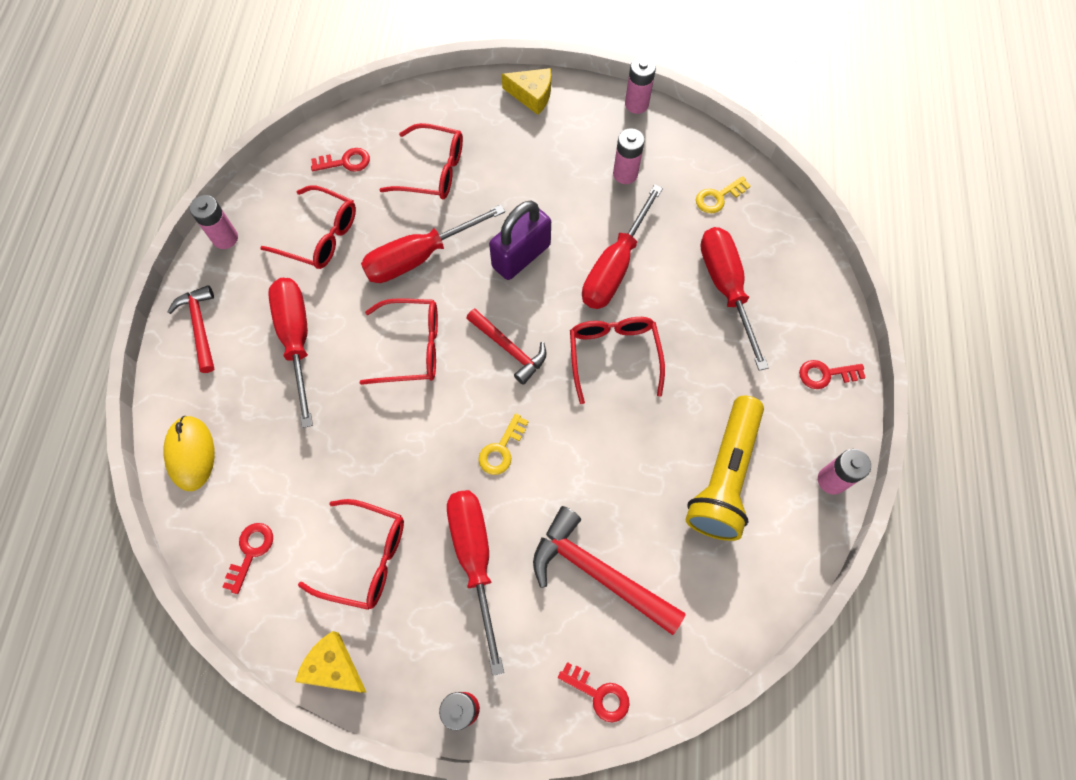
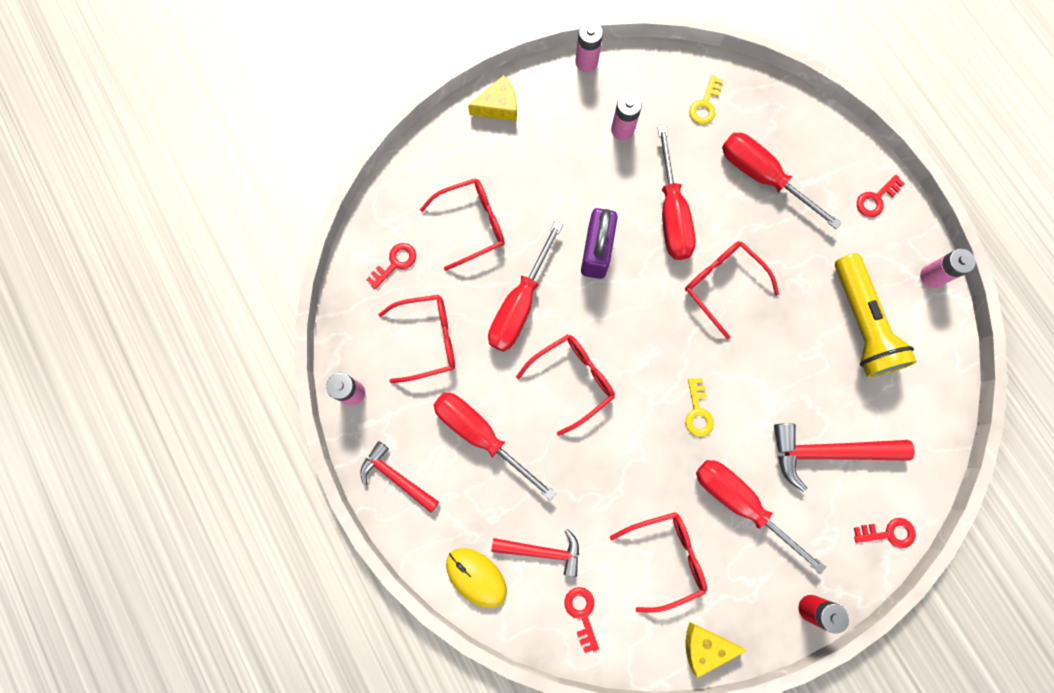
camera: 35 degrees left, 10 degrees up
(509, 349) = (644, 332): red hammer -> red hammer (542, 551)

